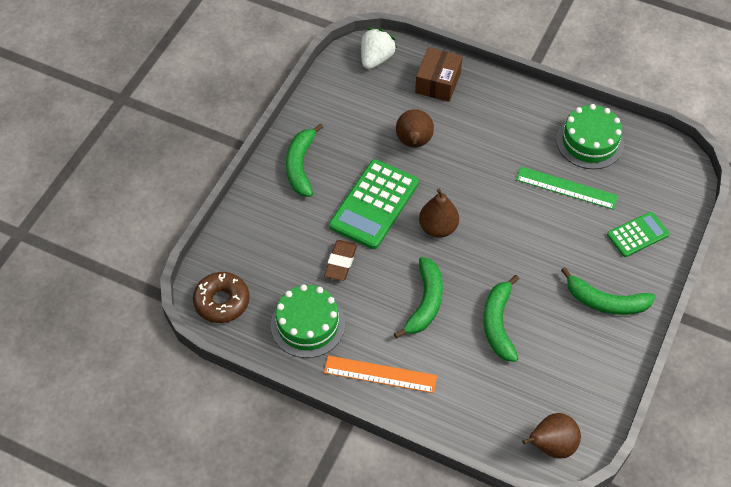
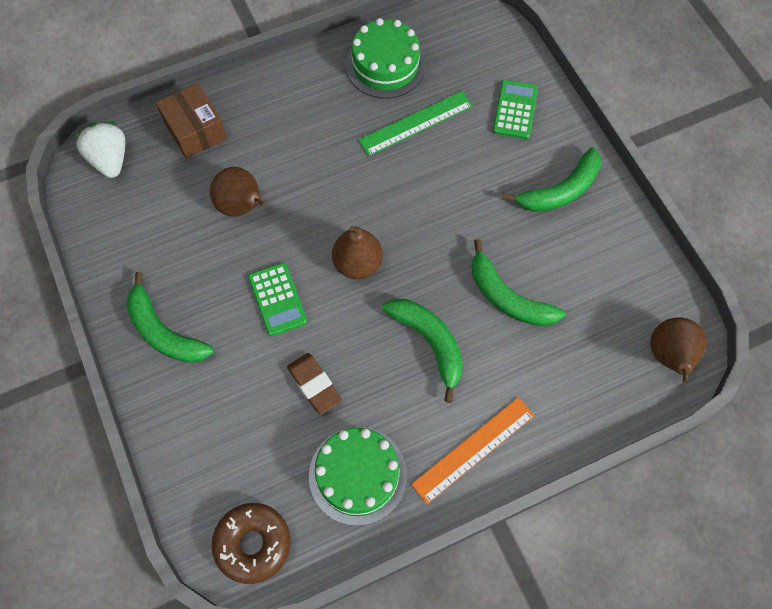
camera: 50 degrees left, 10 degrees up
(374, 204) = (277, 299): green calculator -> green calculator, size x0.58

